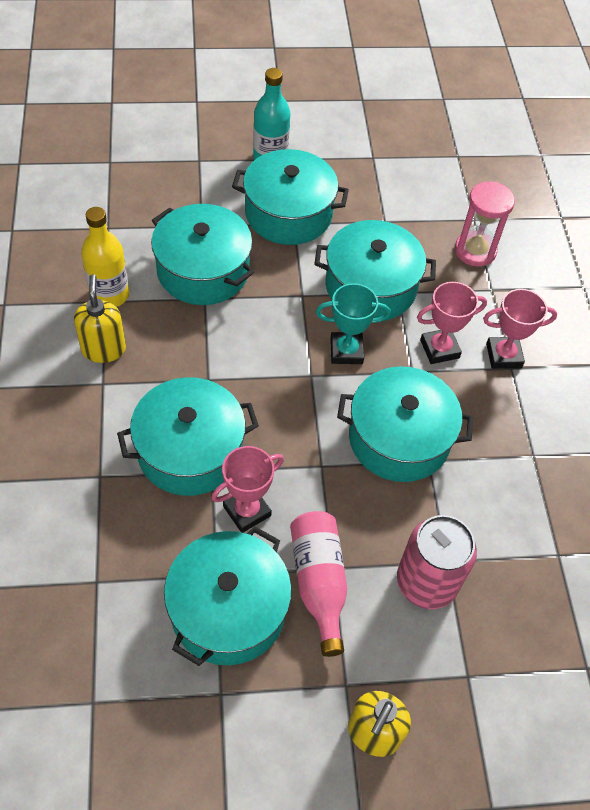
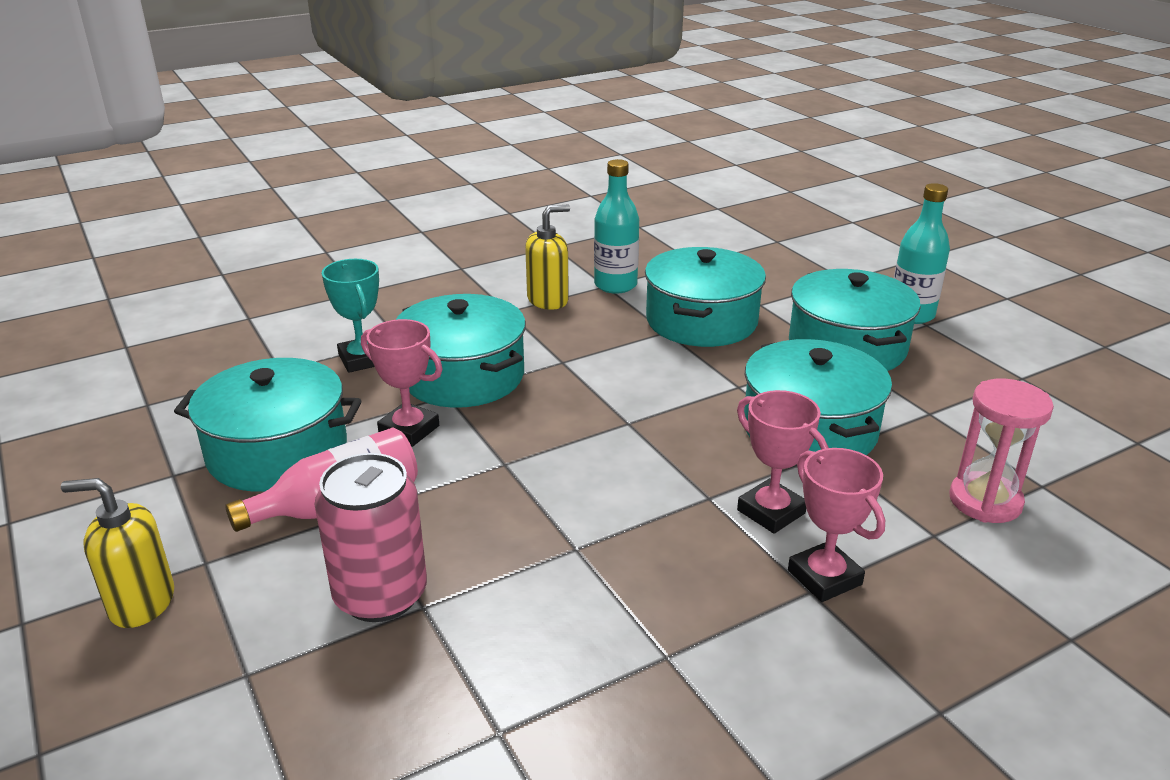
camera: 70 degrees right, 25 degrees down
(109, 295) = (615, 285): yellow bottle -> turquoise bottle
(346, 351) = (689, 438): turquoise trophy -> turquoise trophy (362, 359)
(399, 438) = (591, 513): turquoise pot -> none

